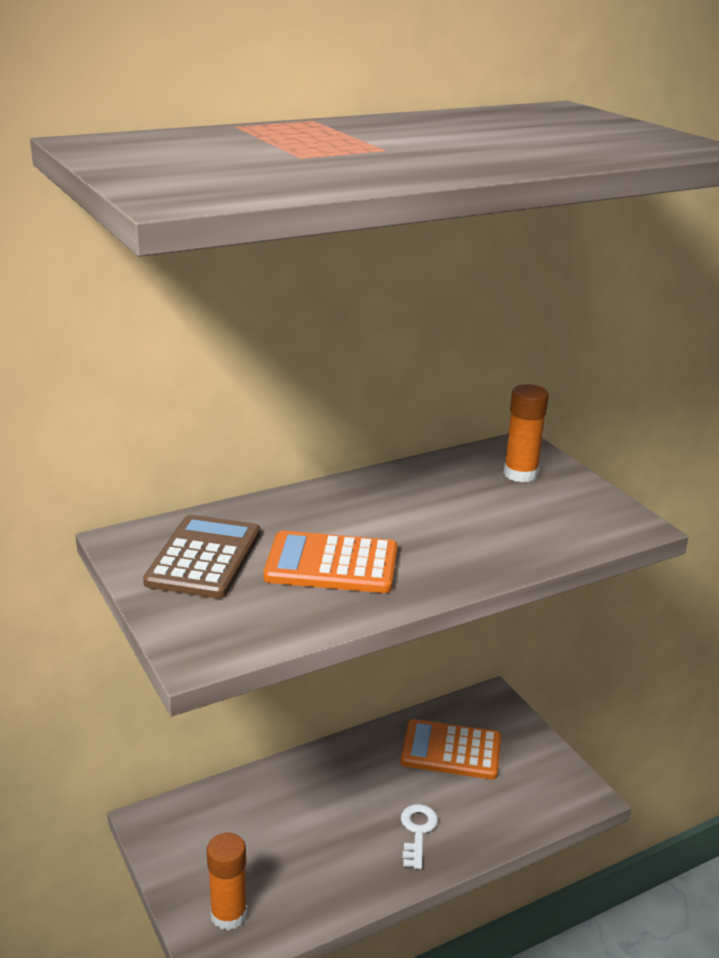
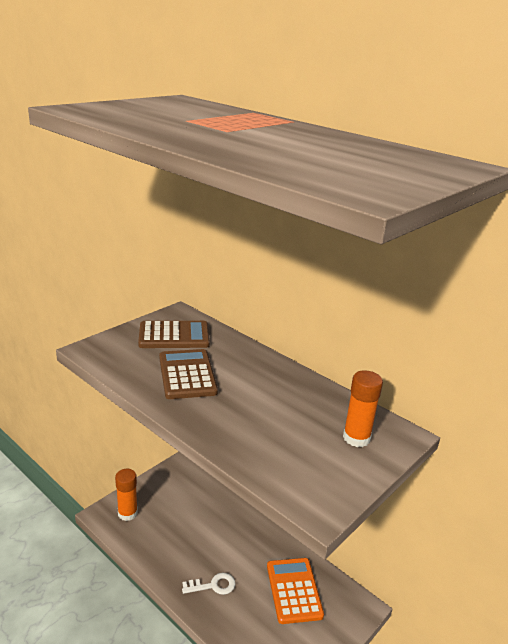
camera: 70 degrees right, 0 degrees up
(331, 564) = (187, 375): orange calculator -> brown calculator

